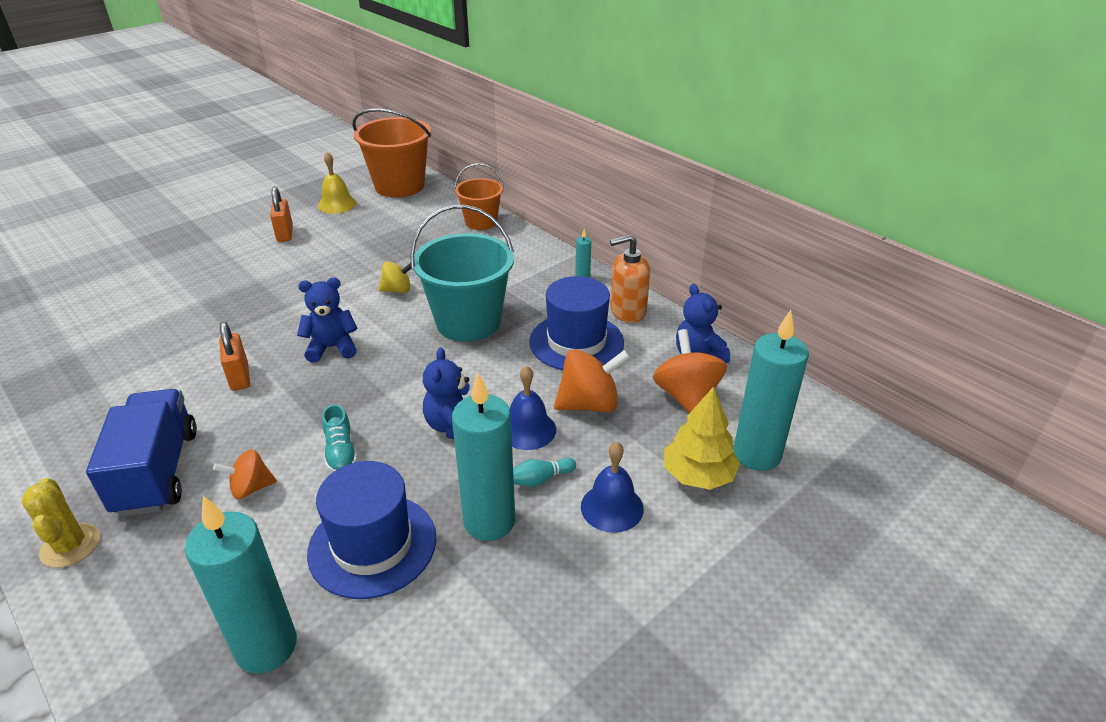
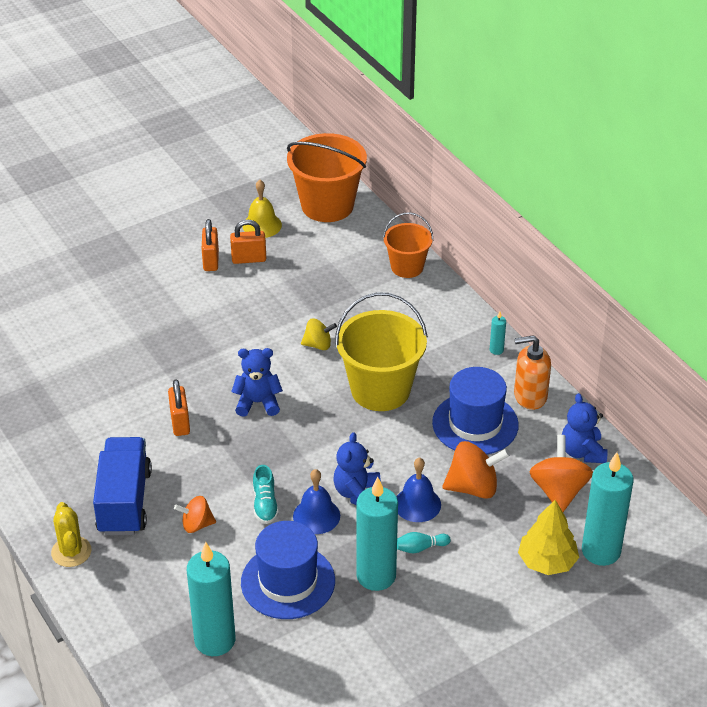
camera: 10 degrees right, 5 degrees up
(324, 229) = (249, 259): none -> orange padlock
(468, 322) = (380, 390): turquoise bucket -> yellow bucket
(612, 507) = (471, 578): blue bell -> blue bell (316, 516)

